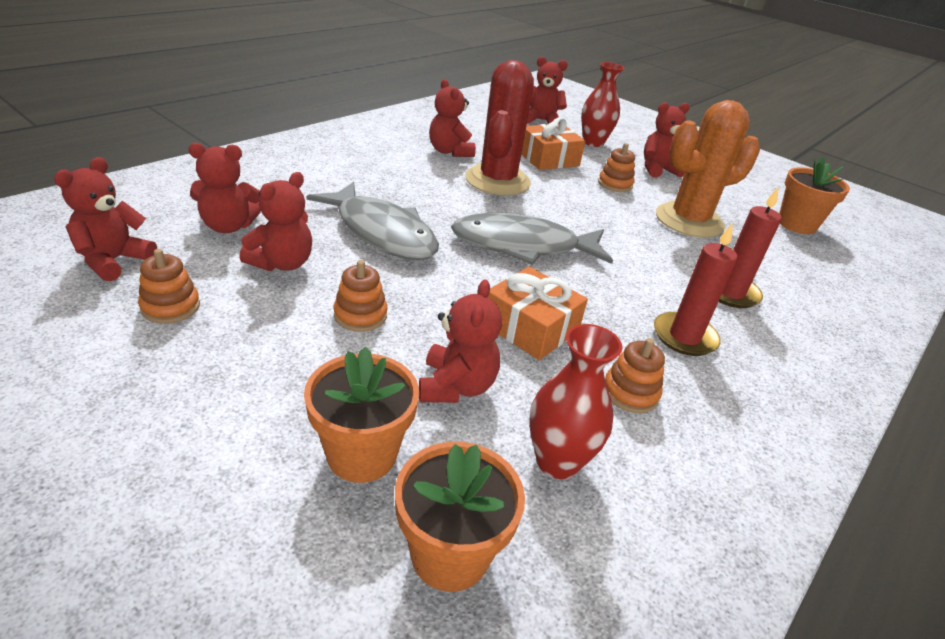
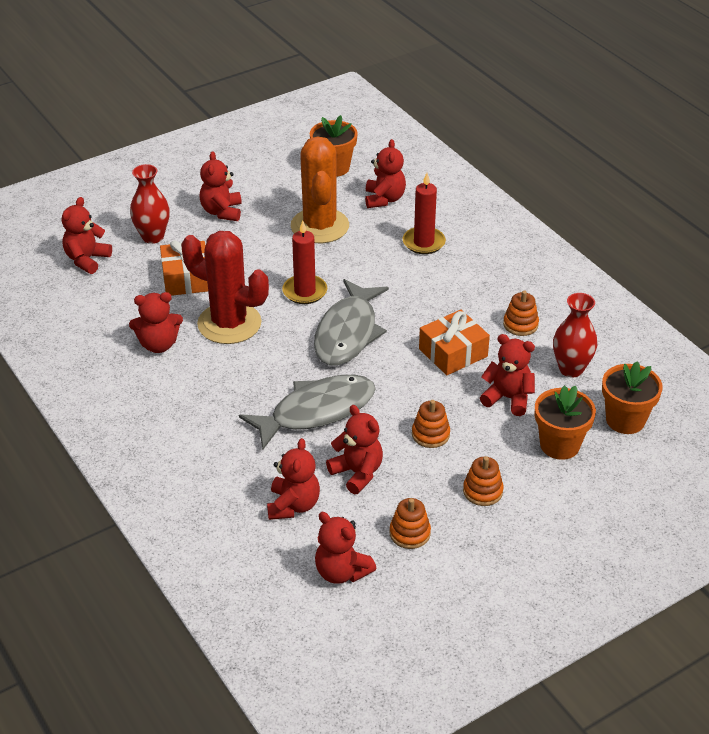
camera: 70 degrees left, 5 degrees up
(615, 184) = (248, 249): orange stacking toy -> orange stacking toy (482, 491)
(684, 337) = (470, 283): red candle -> red candle (305, 291)
(781, 259) = (384, 199): none -> red teddy bear

